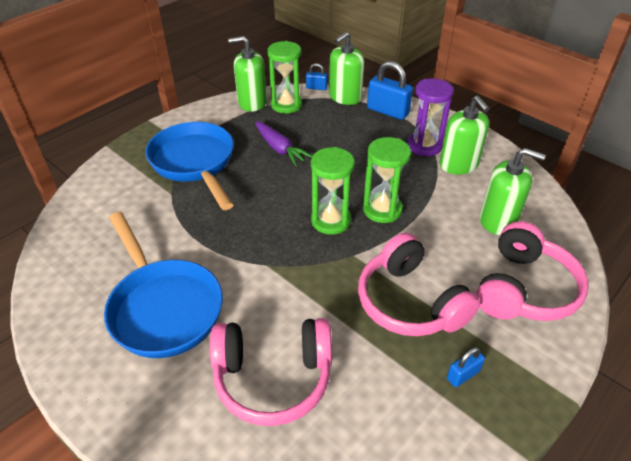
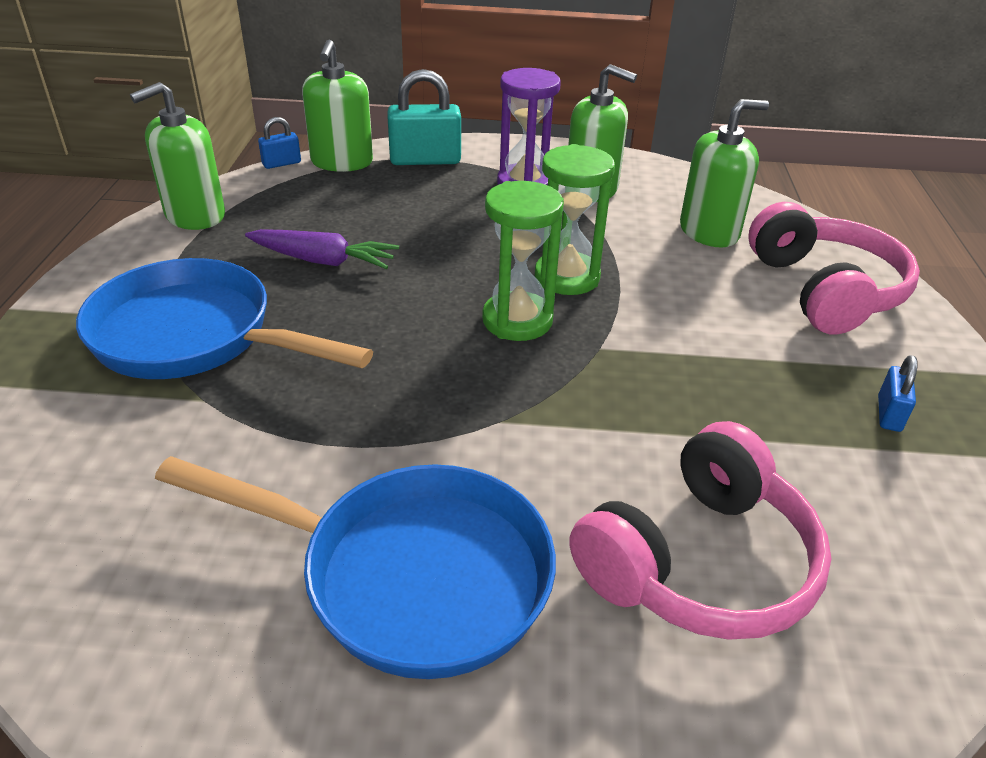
camera: 40 degrees left, 5 degrees down
(286, 105) = (260, 200): green hourglass -> none
(387, 111) = (425, 160): blue padlock -> turquoise padlock
(410, 302) = (735, 367): pink headphones -> none

